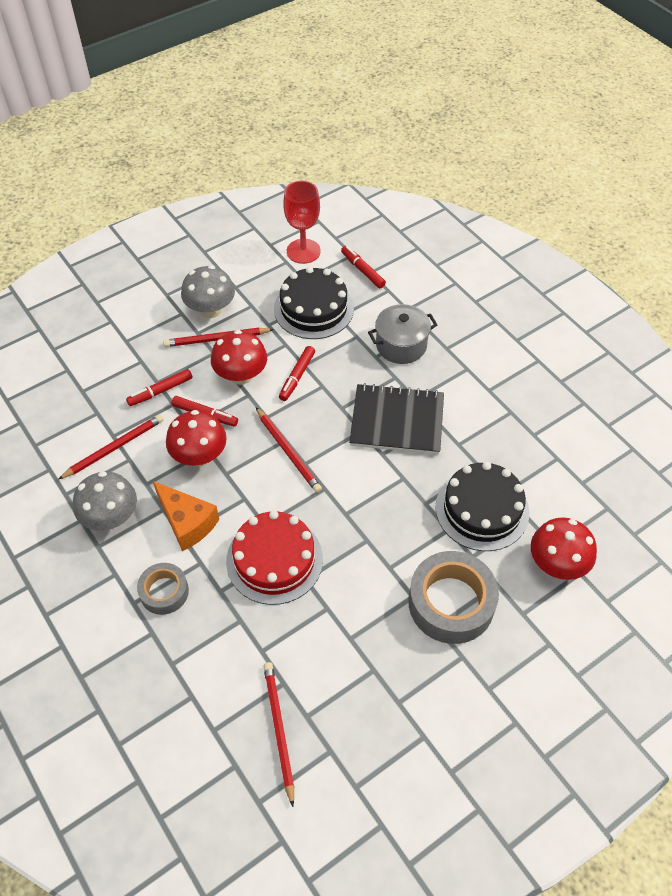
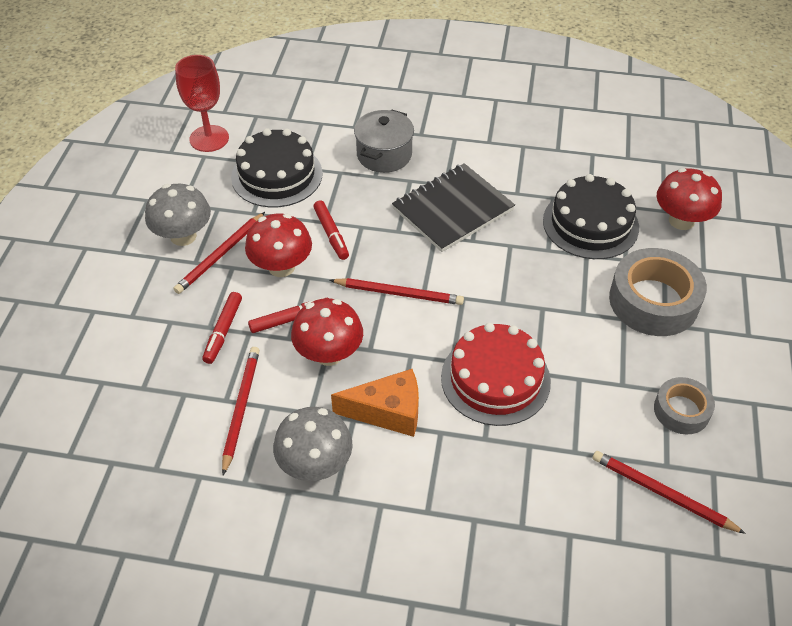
camera: 45 degrees left, 5 degrees down
(164, 592) = (441, 480): grey tape -> grey tape (681, 410)
(362, 270) = (280, 121): red marker -> none

